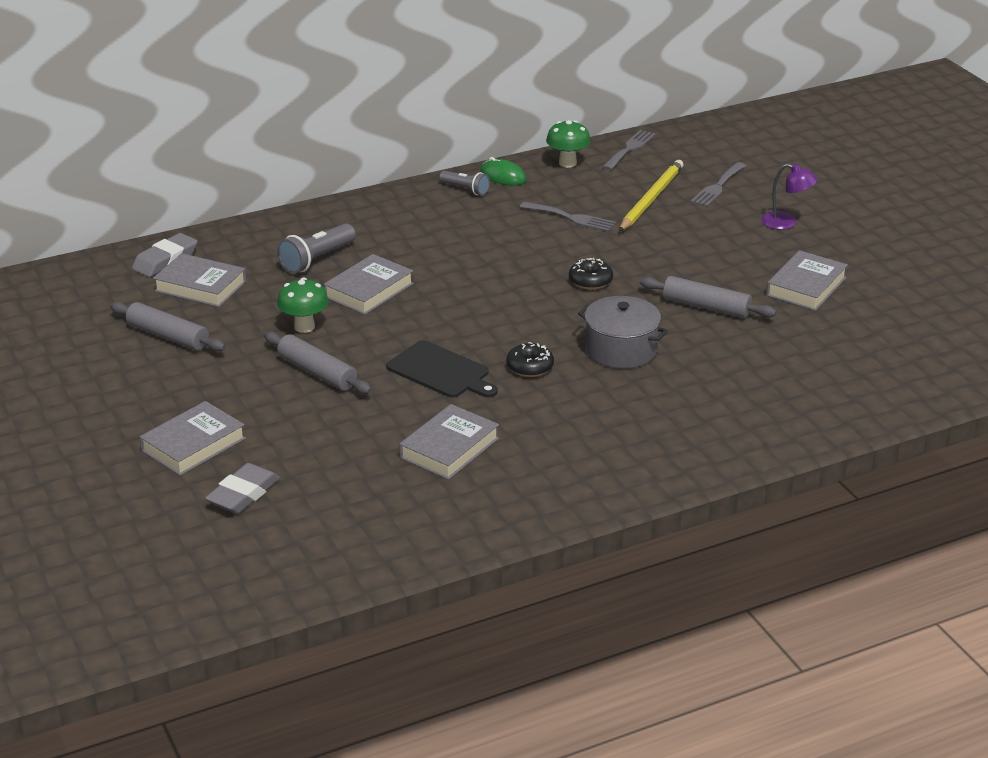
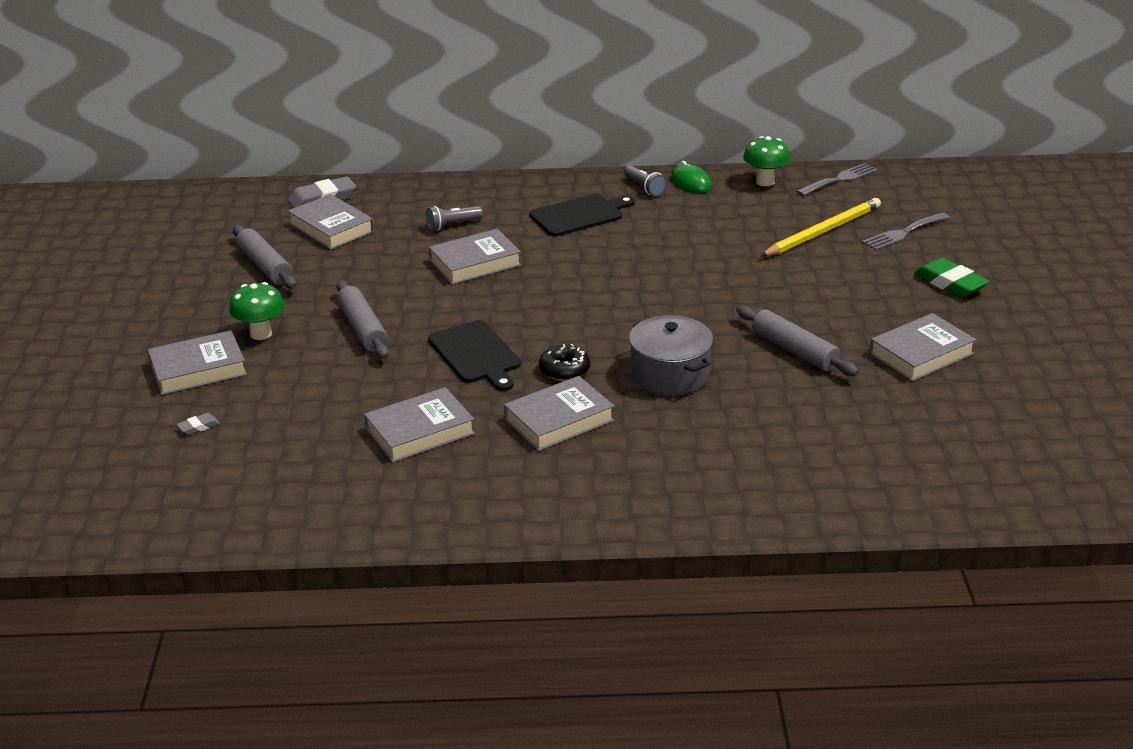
camera: 25 degrees right, 0 degrees up
(243, 494) = (198, 427): grey eraser -> grey eraser, size x0.48
(304, 327) = (388, 284): green mushroom -> green mushroom (261, 334)
(316, 259) = (452, 225): grey flashlight -> grey flashlight, size x0.64
(427, 226) = (579, 215): none -> black cutting board
(560, 409) = (559, 420): none -> grey book
(571, 218) = (726, 234): grey fork -> none
(590, 281) = (695, 299): black donut -> none
(786, 223) = (950, 283): purple lamp -> green eraser

